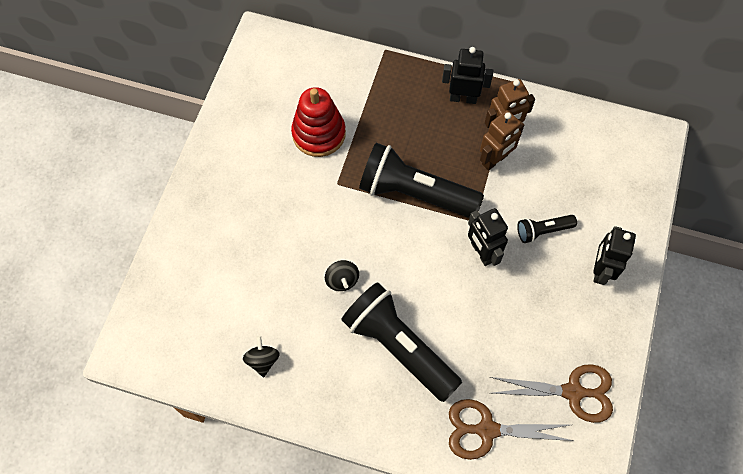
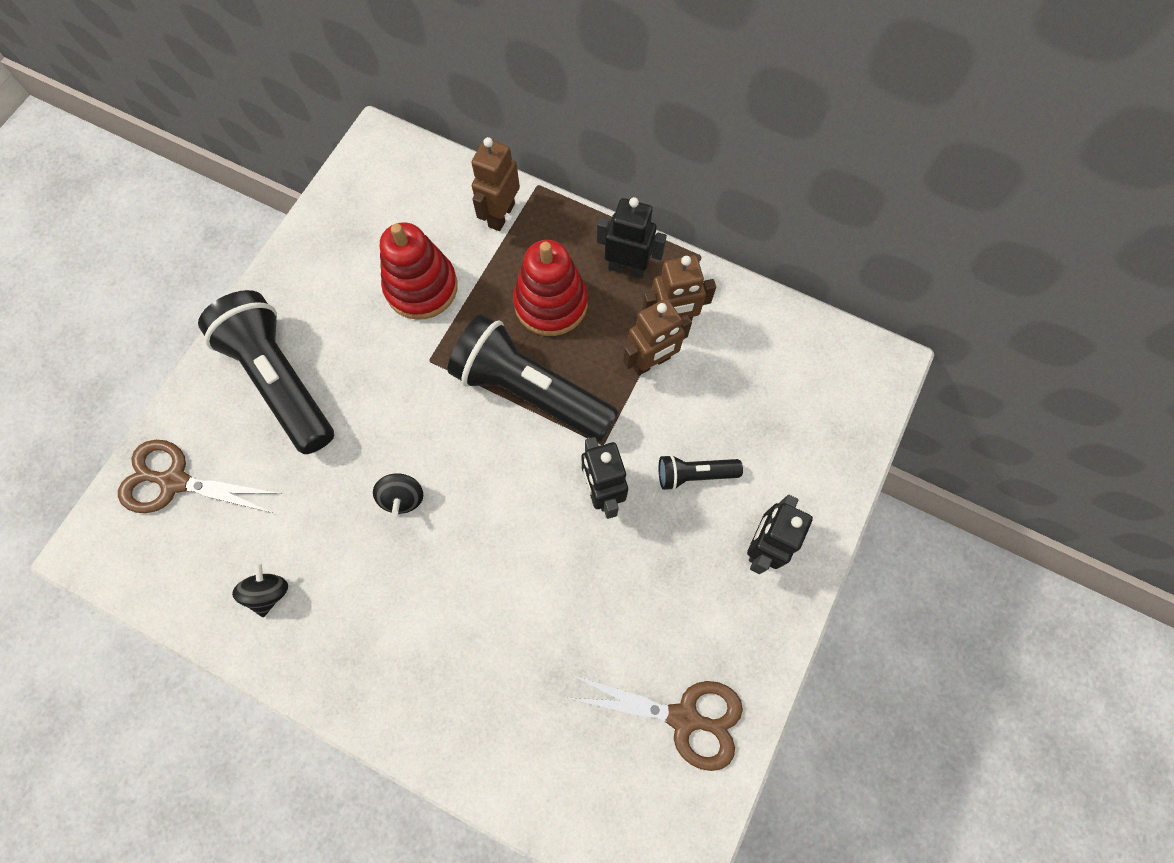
camera: 10 degrees right, 5 degrees up
(363, 74) = (501, 215): none -> brown robot
(398, 347) = (456, 606): black flashlight -> black flashlight (280, 380)
(414, 130) = (551, 303): none -> red stacking toy
(487, 429) = (550, 750): brown scissors -> brown scissors (175, 481)

